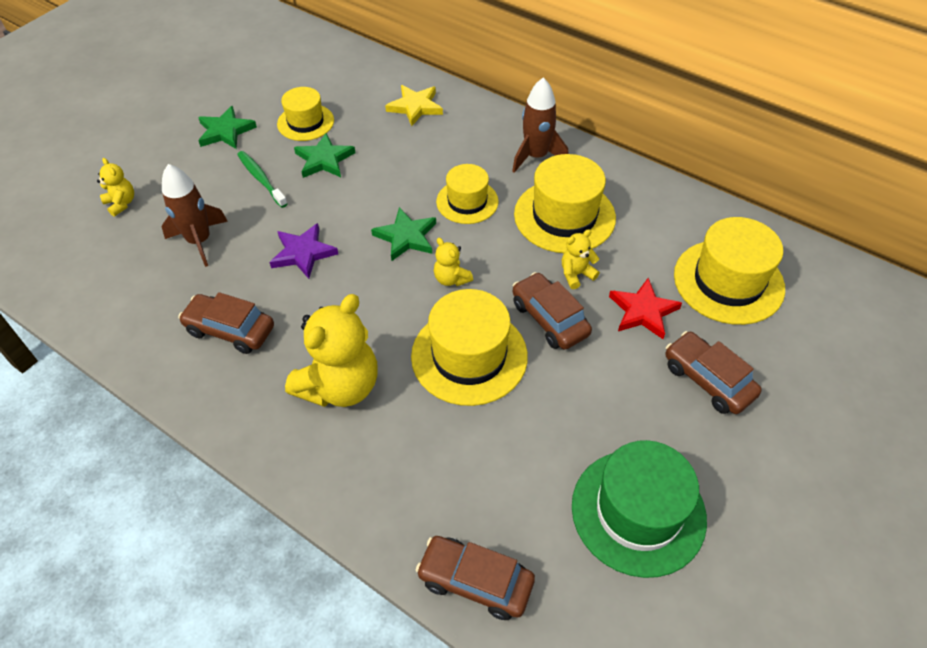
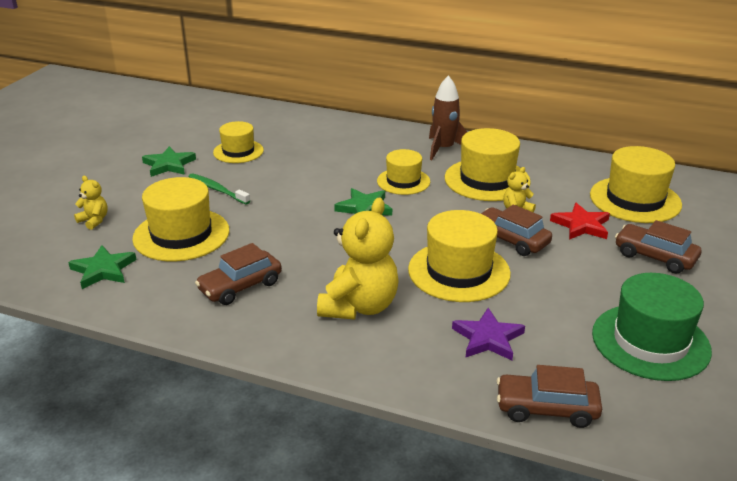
camera: 15 degrees left, 20 degrees down
(199, 241) = (181, 234): brown rocket -> yellow hat
(230, 330) = (240, 286): brown car -> brown car turned 45 degrees counterclockwise
(303, 253) = (280, 229): purple star -> purple star (488, 338)
(324, 159) = (267, 171): green star -> green star (103, 270)
(415, 107) = (328, 132): yellow star -> none
(451, 279) = (417, 228): yellow teddy bear -> none

